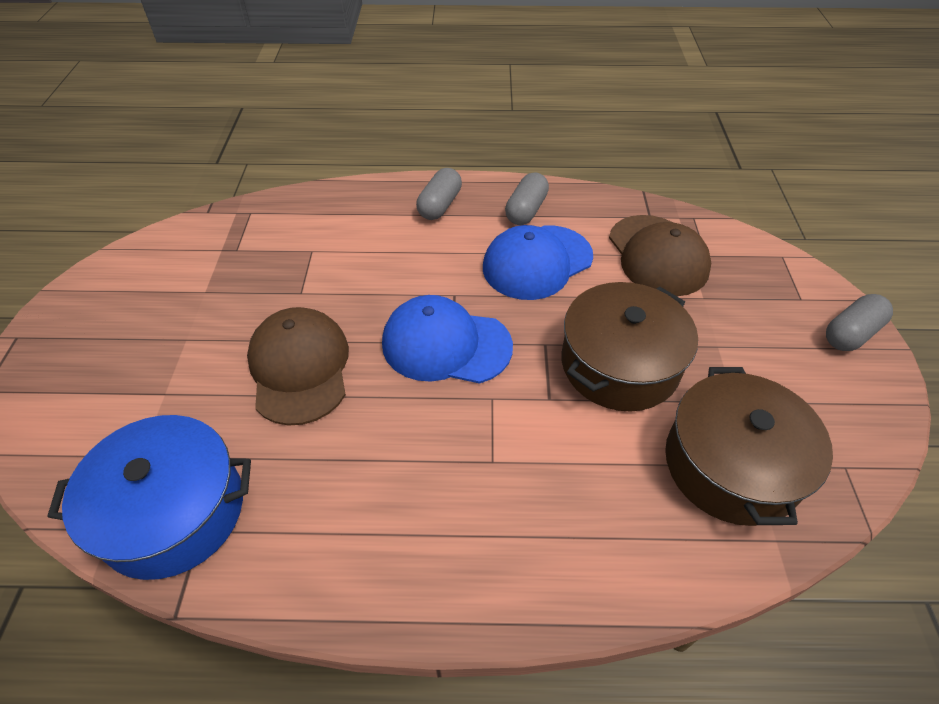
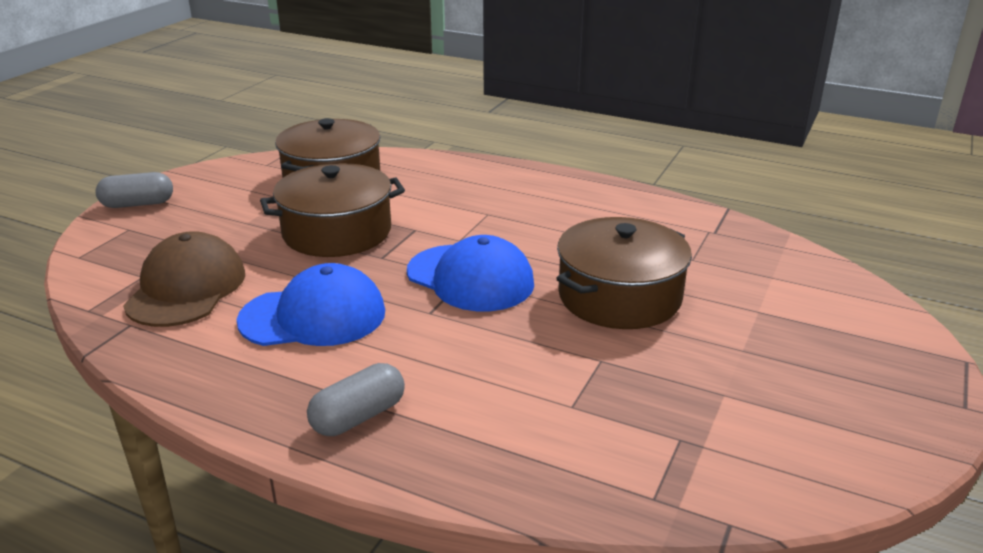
camera: 155 degrees left, 20 degrees down
(173, 511) = (736, 244): blue pot -> none
(300, 368) = (619, 296): brown cap -> brown pot
(526, 210) = (256, 374): grey capsule -> none

